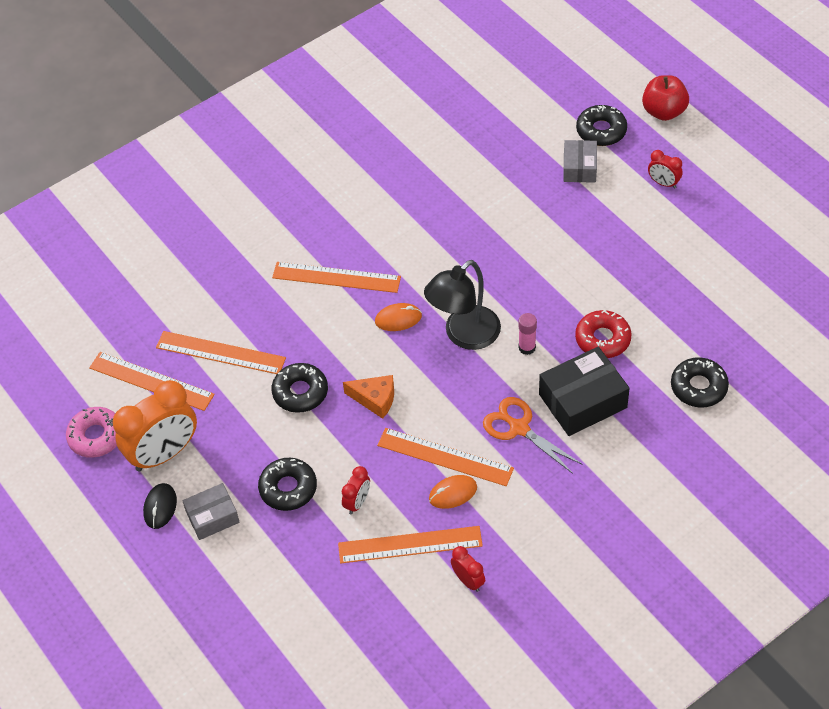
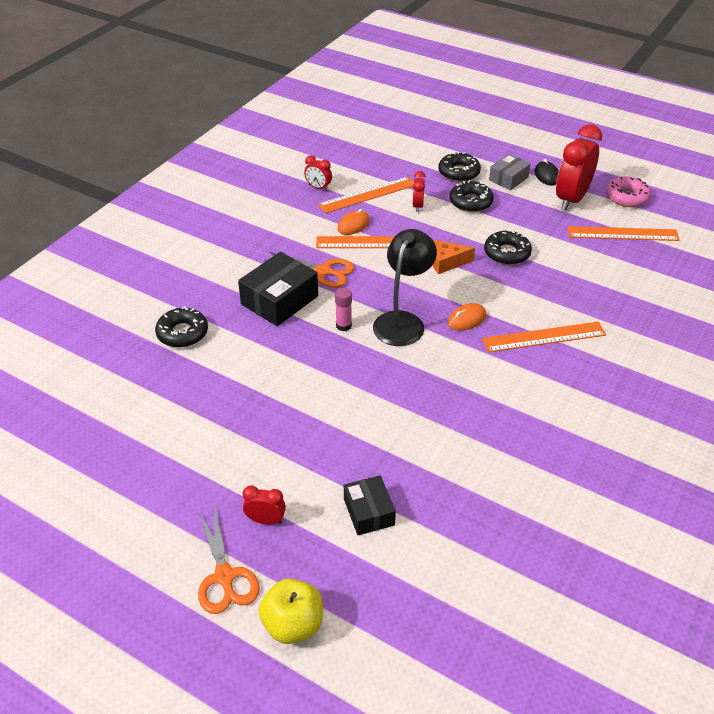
camera: 155 degrees right, 10 degrees down
(164, 454) = (571, 199): orange clock -> red clock
(220, 353) = (589, 262): orange ruler -> none
(579, 168) = (369, 512): grey box -> black box
(601, 131) = (363, 570): black donut -> black donut (459, 172)
(602, 339) = (279, 348): red donut -> none
(664, 111) = (293, 624): red apple -> yellow apple
(705, 153) = (225, 576): none -> orange scissors

